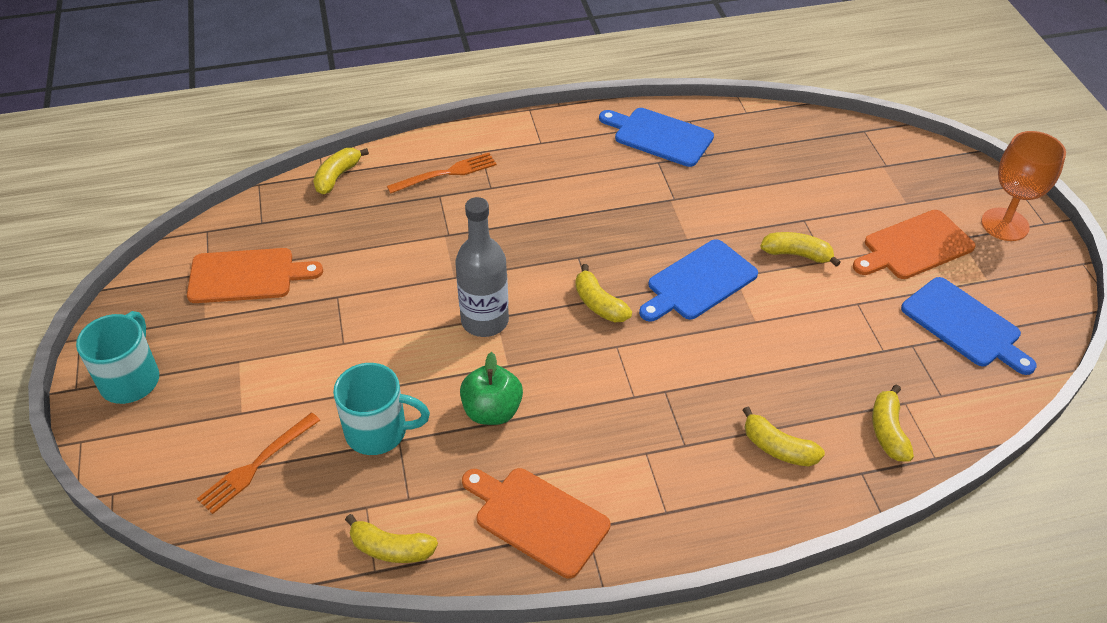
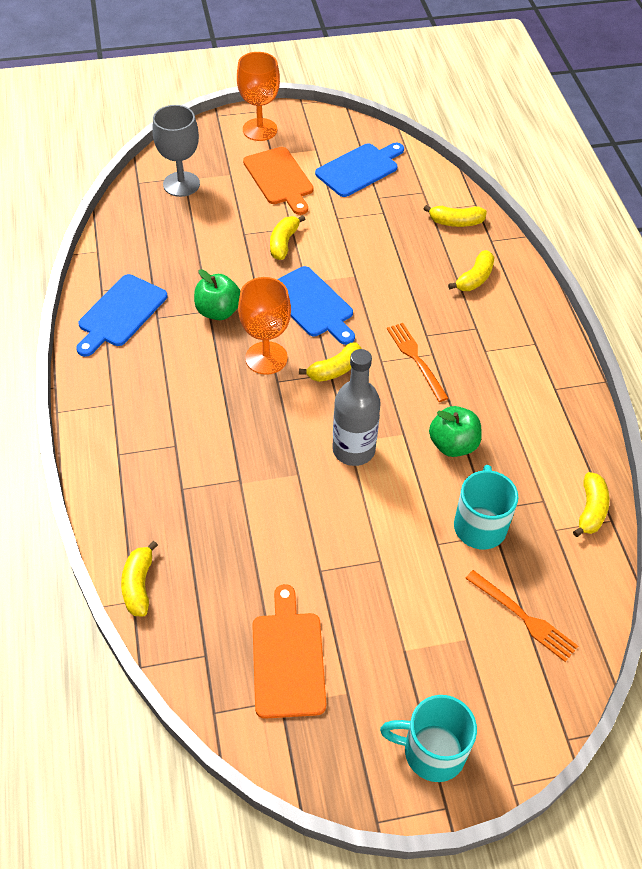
camera: 90 degrees left, 5 degrees up
(337, 176) = (139, 585): yellow banana -> yellow banana turned 60 degrees clockwise
(447, 173) = (148, 482): orange fork -> orange fork (415, 358)
(537, 519) = (551, 417): orange cutting board -> none
(610, 246) = (266, 358): none -> orange goblet
(674, 206) = (218, 311): none -> green apple
(873, 164) = (181, 184): none -> grey goblet

